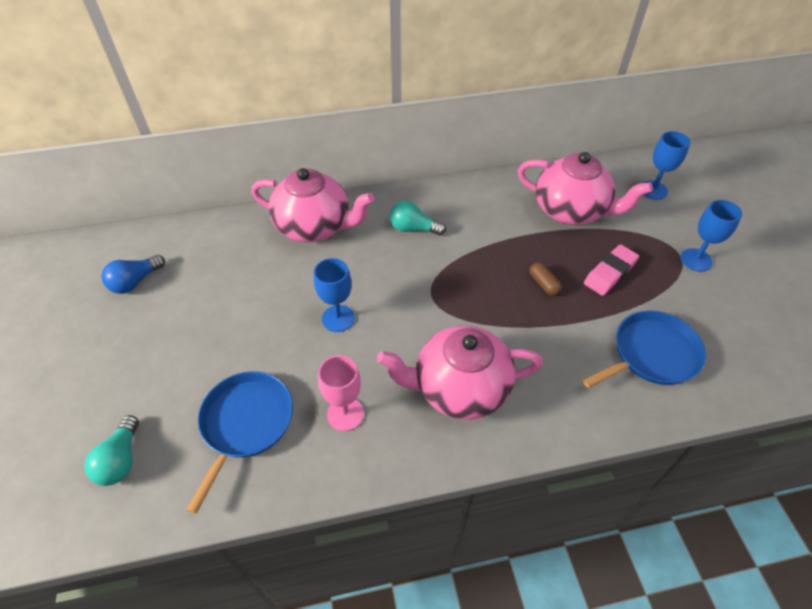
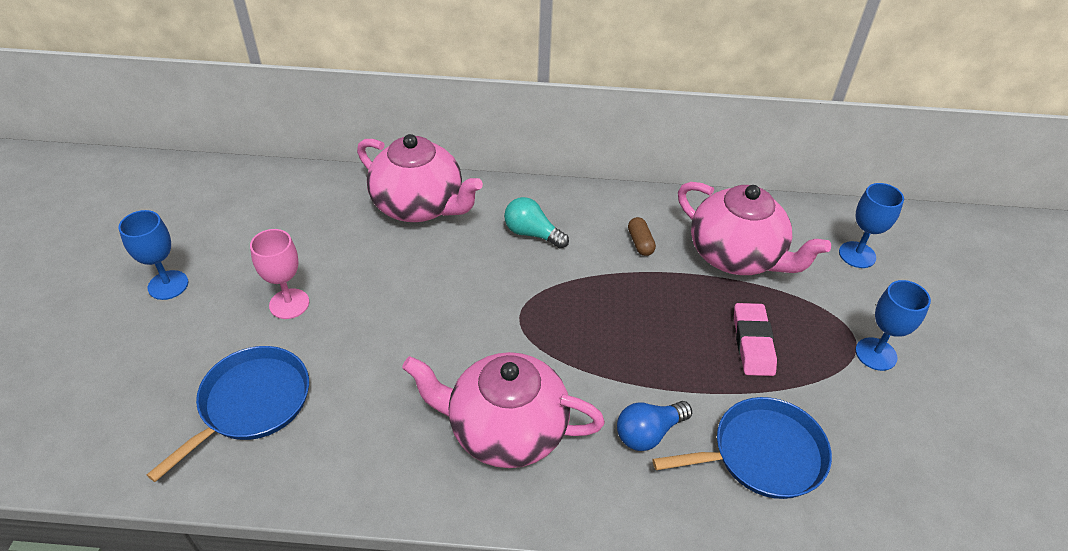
camera: 15 degrees right, 5 degrees down
(121, 460) = (109, 406): turquoise light bulb -> none
(135, 282) = (202, 222): blue light bulb -> blue light bulb (648, 433)
(338, 318) = (401, 315): blue goblet -> blue goblet (168, 285)
(345, 414) = (362, 423): pink goblet -> pink goblet (289, 304)
(543, 284) = (662, 335): brown capsule -> brown capsule (640, 243)
(610, 273) = (753, 343): pink eraser -> pink eraser turned 60 degrees counterclockwise

